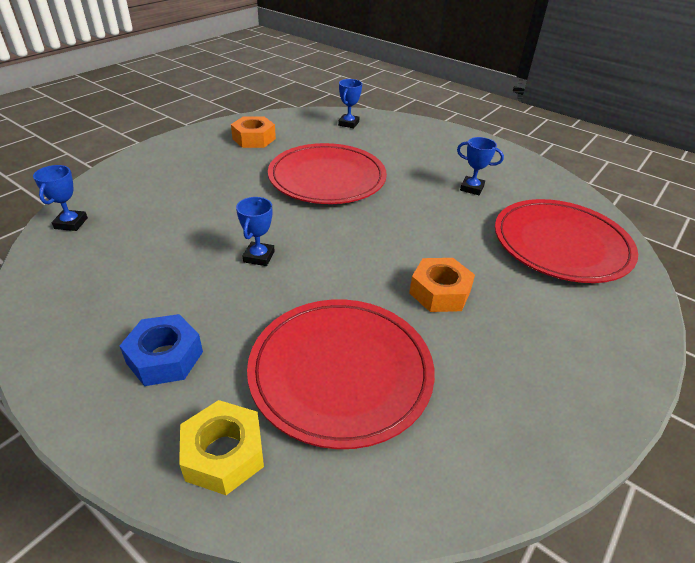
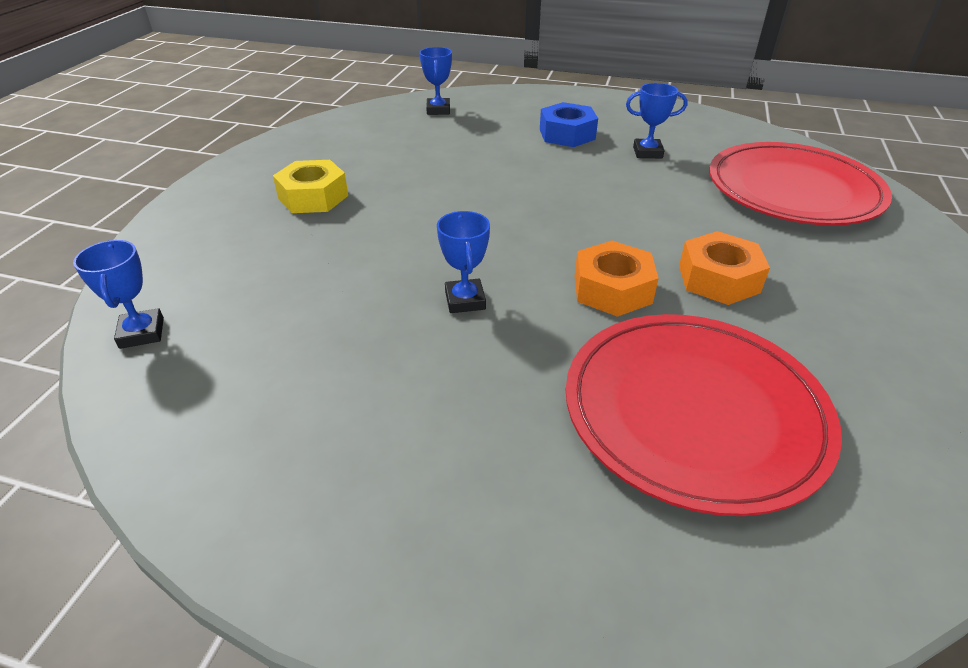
camera: 20 degrees left, 0 degrees up
(165, 357) = (450, 476): blue nut -> blue nut (567, 134)
(224, 454) = (645, 576): yellow nut -> yellow nut (313, 197)
(254, 139) = (328, 153): orange nut -> orange nut (612, 289)
(327, 178) = (468, 180): red plate -> none

